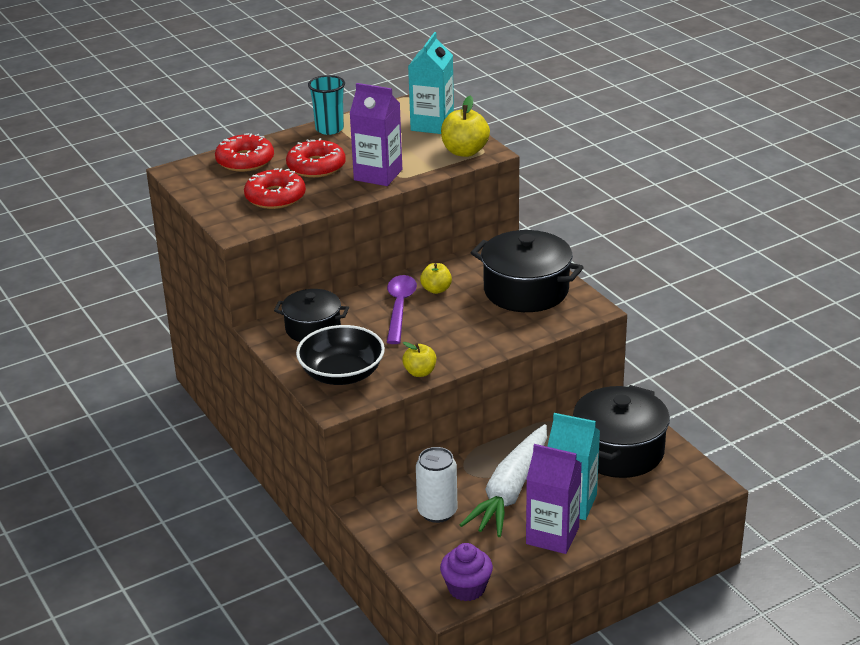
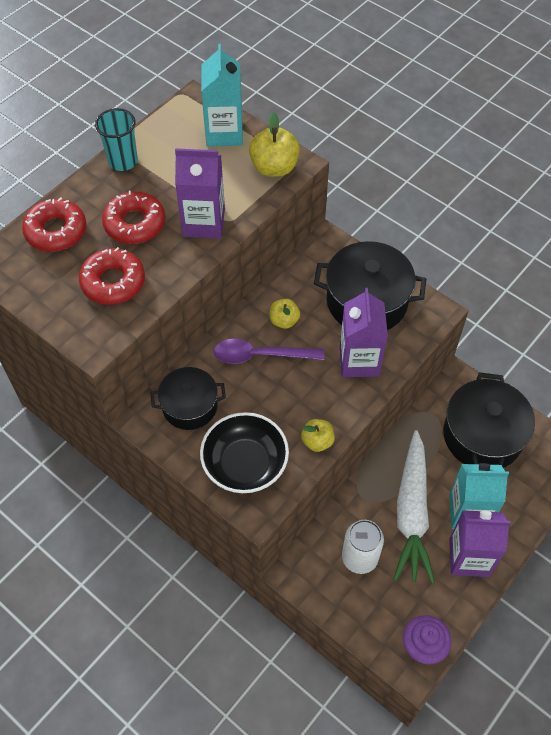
camera: 20 degrees left, 25 degrees up
(399, 308) = (260, 355): purple spoon -> purple spoon turned 75 degrees counterclockwise
(494, 328) = (359, 361): none -> purple carton

